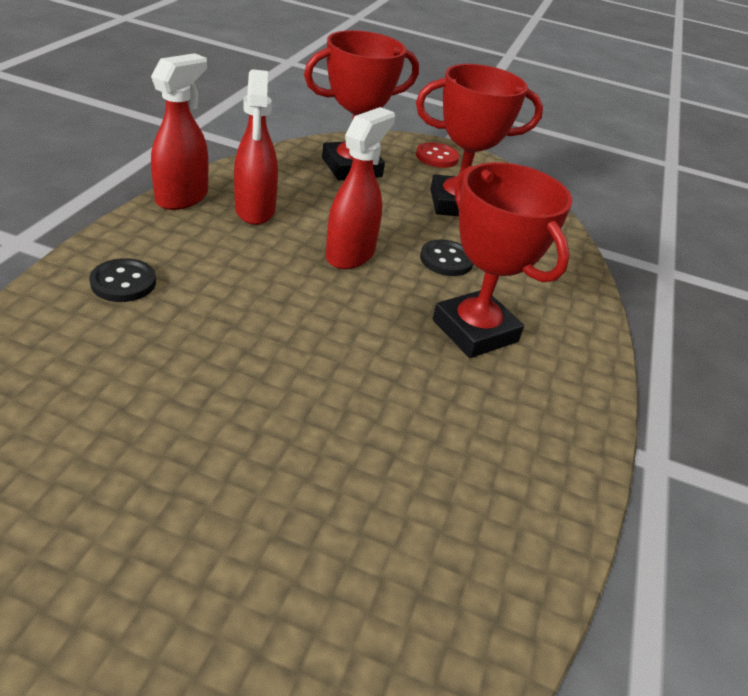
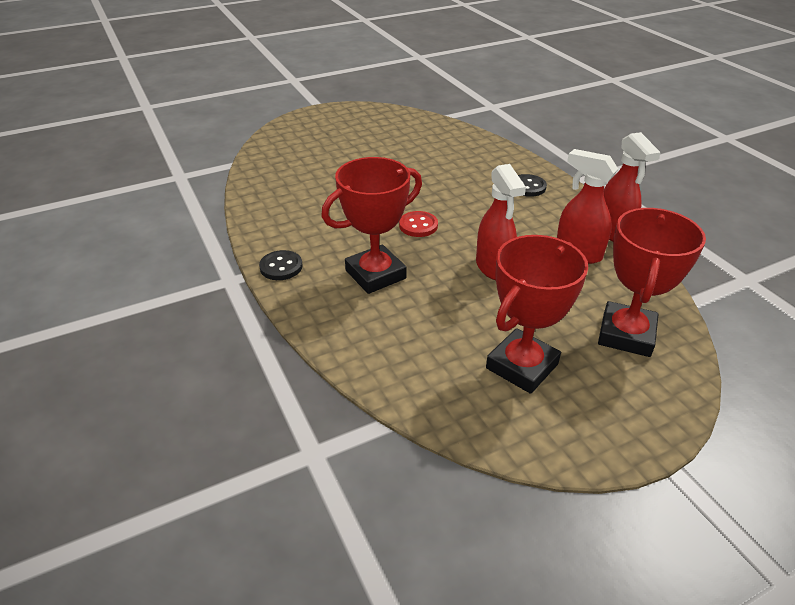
camera: 140 degrees right, 0 degrees up
(437, 157) = (625, 415): red button -> red button (418, 225)
(446, 260) = (450, 307): black button -> black button (281, 267)
(475, 331) = (375, 274): red trophy -> red trophy turned 45 degrees counterclockwise

